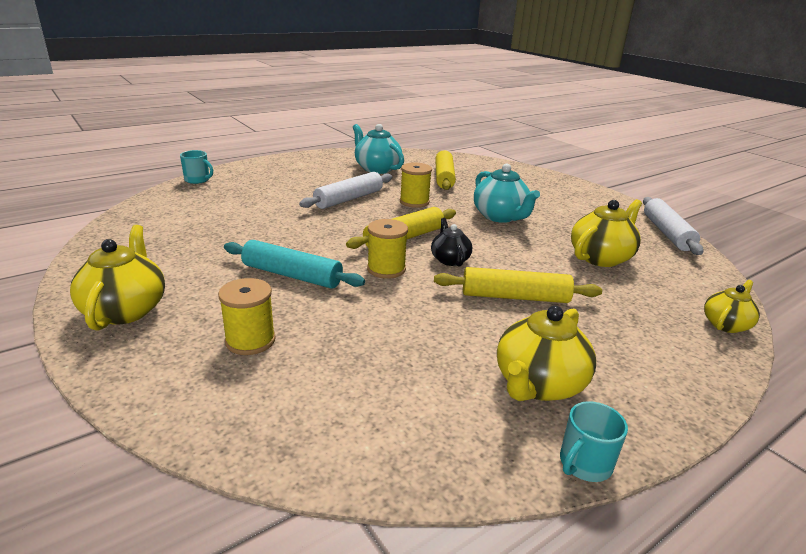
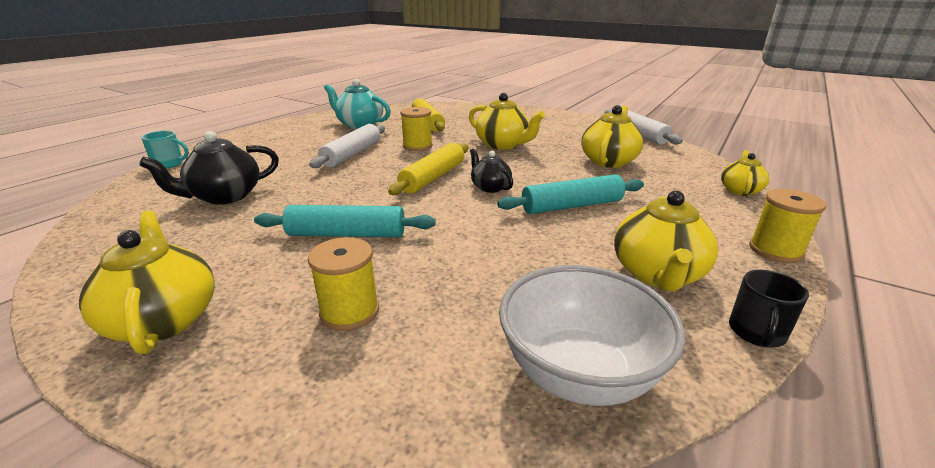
camera: 20 degrees left, 0 degrees up
(221, 219) = (225, 196): none -> black teapot
(386, 269) = (439, 208): yellow spool -> yellow spool (775, 250)
(388, 442) = (579, 373): none -> white bowl
(500, 216) = (502, 145): turquoise teapot -> yellow teapot
(515, 297) = (572, 206): yellow rolling pin -> turquoise rolling pin
(584, 464) = (756, 332): turquoise mug -> black mug

